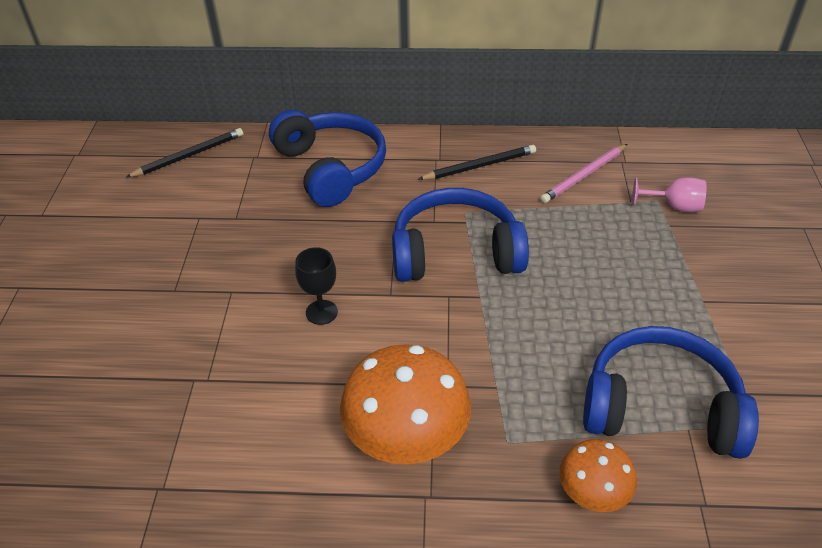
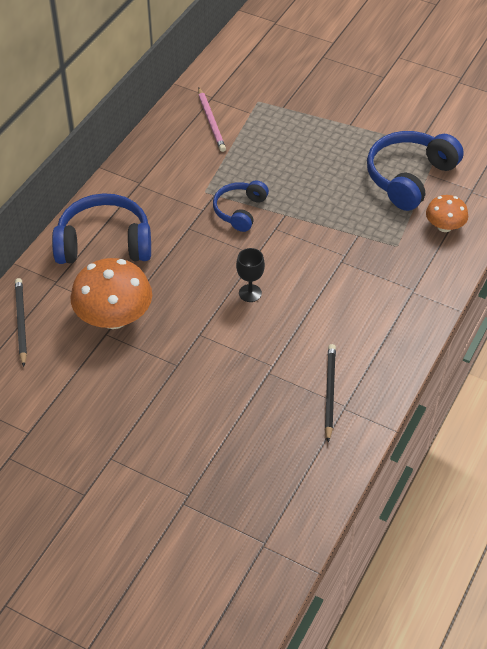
camera: 65 degrees left, 5 degrees up
(406, 436) = (369, 285): orange mushroom -> orange mushroom (114, 317)
(455, 253) = (240, 211): blue headphones -> blue headphones, size x0.60
(480, 166) = (163, 165): black pencil -> black pencil (329, 392)
(674, 206) = (268, 97): pink goblet -> none

